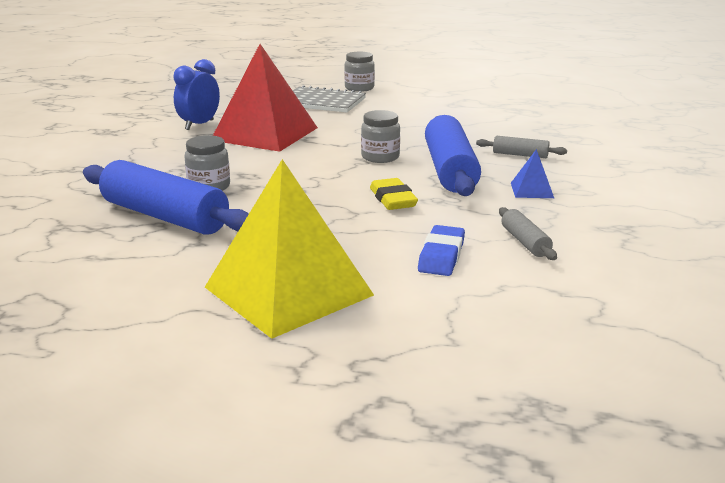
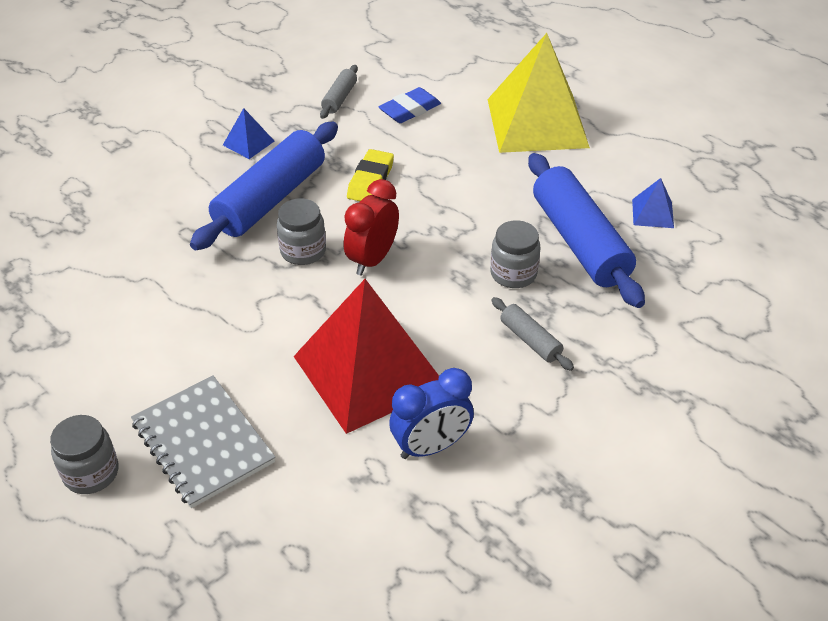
camera: 145 degrees left, 20 degrees up
(99, 254) = (652, 213): none -> blue pyramid
(326, 166) = (372, 259): none -> red clock
(520, 155) = (174, 193): grey rolling pin -> grey rolling pin (530, 340)

